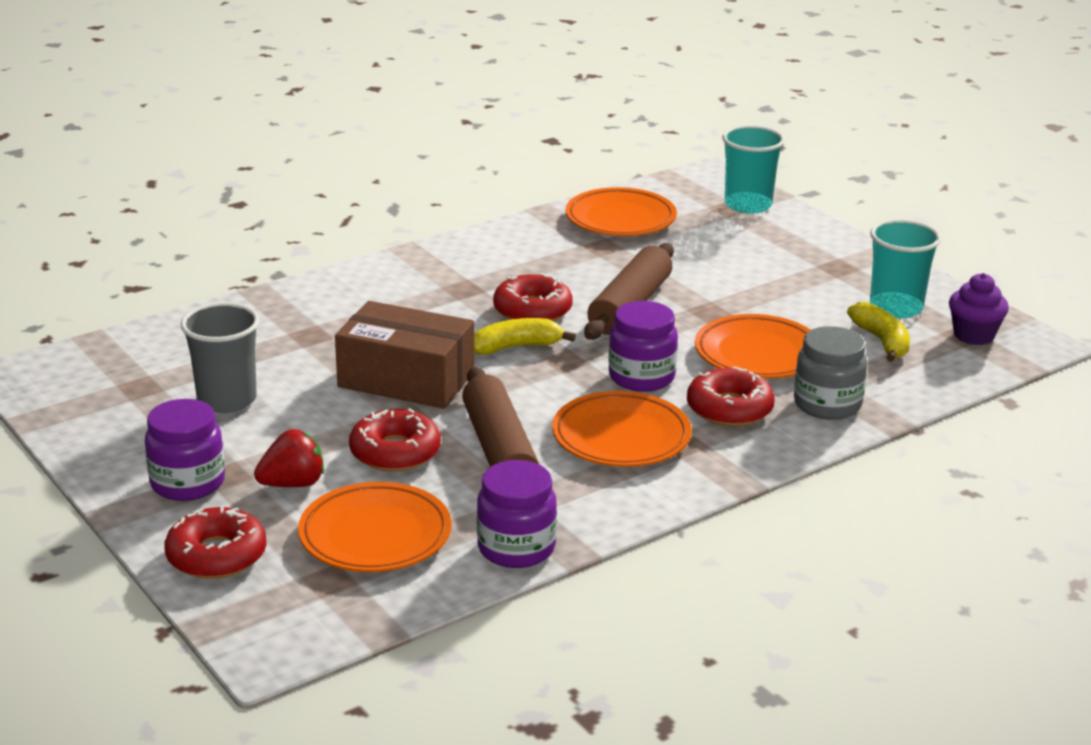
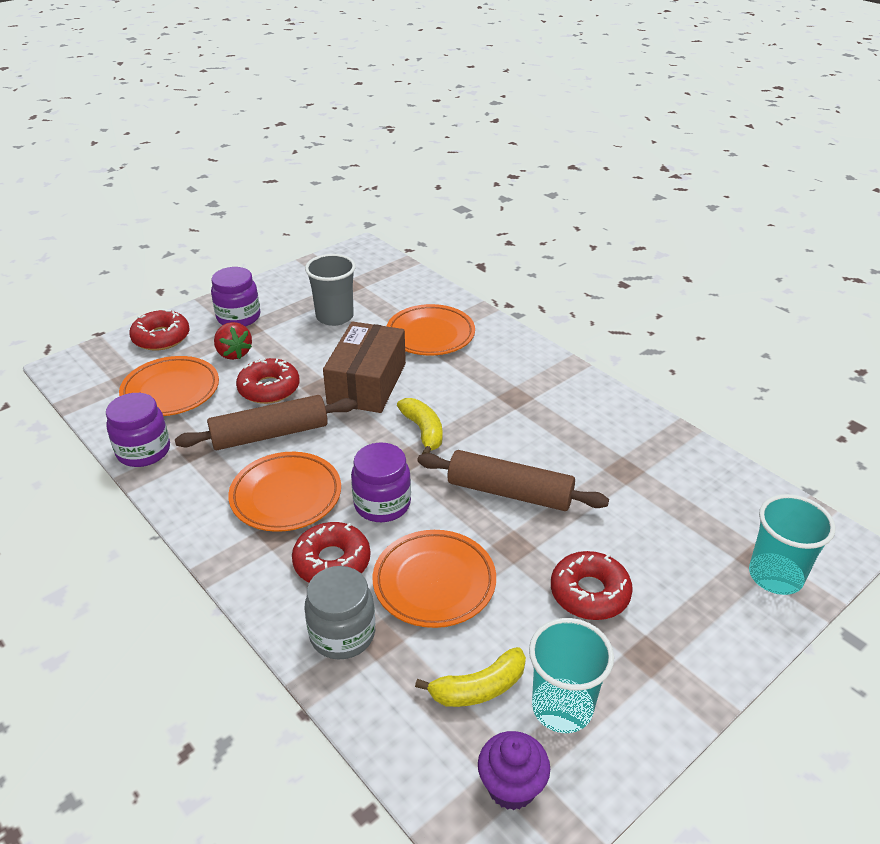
camera: 85 degrees right, 10 degrees up
(532, 310) = (487, 435): red donut -> red donut (589, 593)
(620, 219) = (689, 479): orange plate -> orange plate (430, 335)

